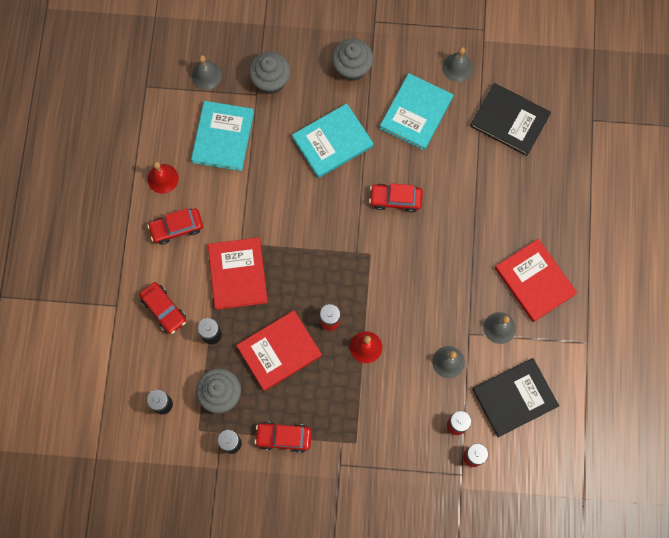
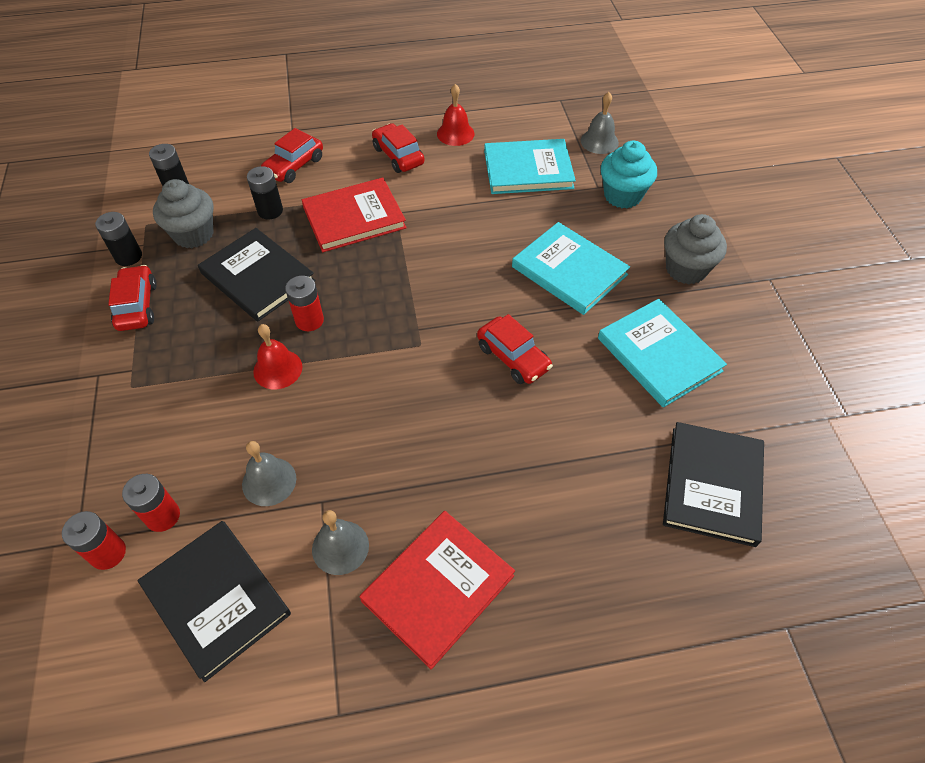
camera: 75 degrees right, 20 degrees down
(271, 81) = (622, 195): grey cupcake -> turquoise cupcake
(279, 351) = (257, 277): red book -> black book
(395, 199) = (513, 357): red car -> red car turned 150 degrees clockwise
(416, 113) = (659, 355): turquoise book -> turquoise book turned 45 degrees clockwise
(457, 67) = (761, 391): grey bell -> none

